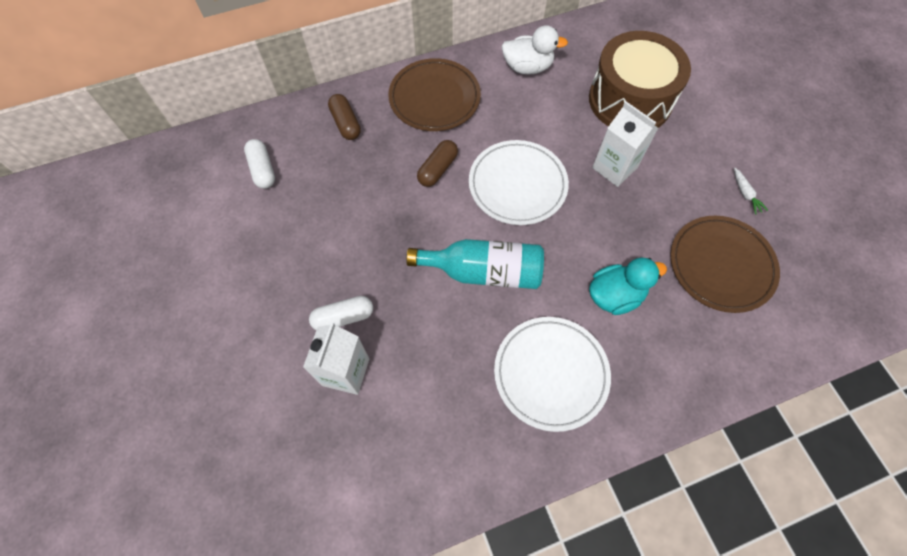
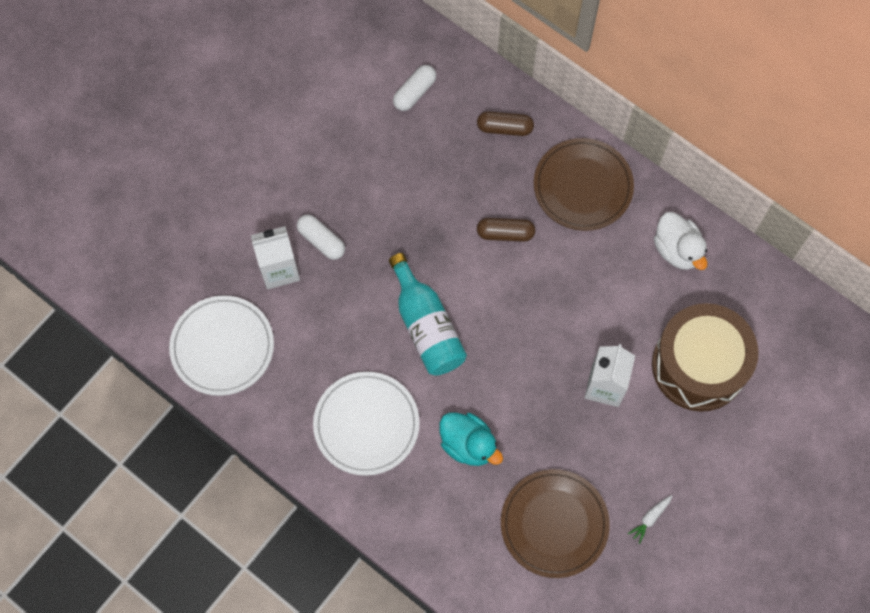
camera: 60 degrees right, 5 degrees up
(346, 123) = (504, 128): brown capsule -> brown capsule turned 60 degrees clockwise
(517, 185) = (531, 310): white plate -> white plate (222, 347)

